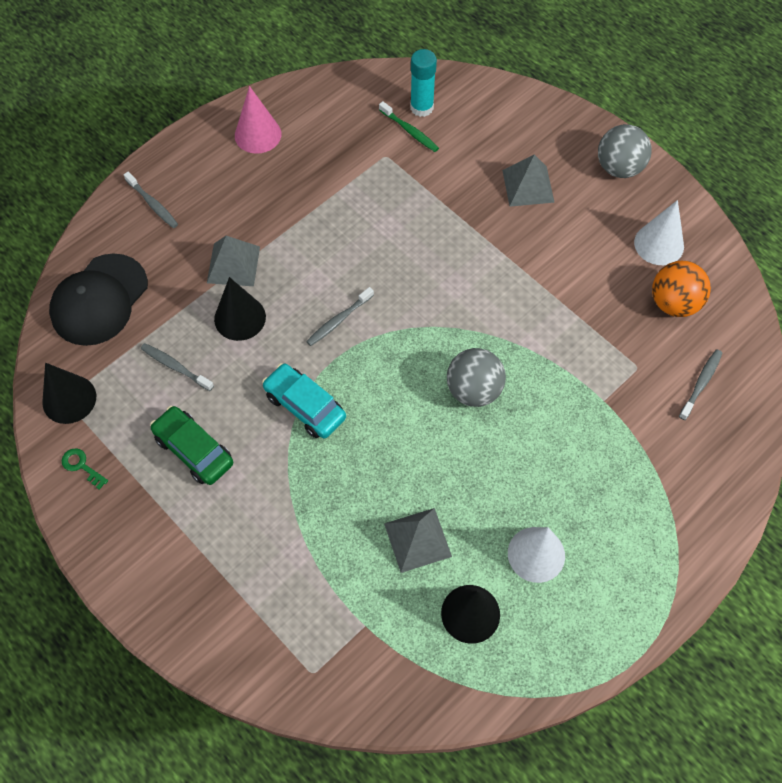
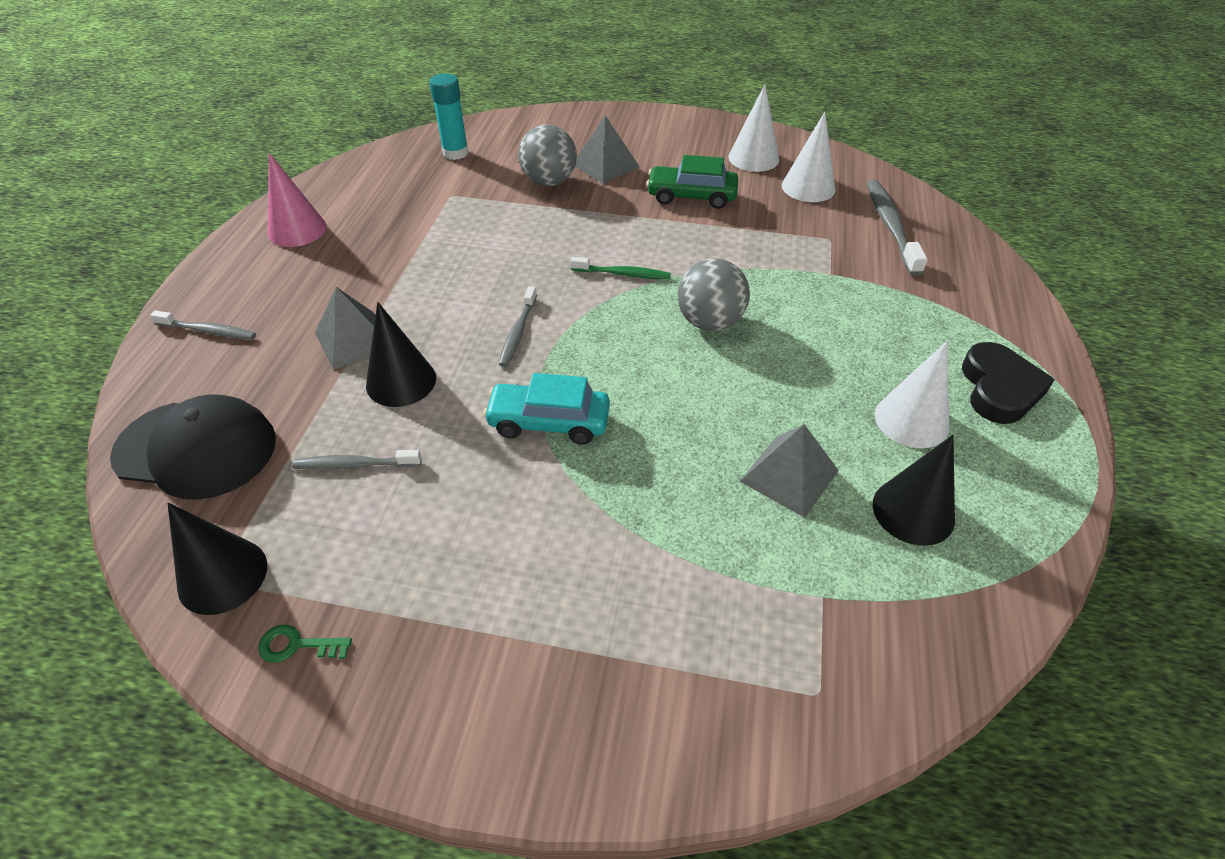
camera: 35 degrees left, 15 degrees down
(99, 300) = (196, 449): black cap -> black cap turned 75 degrees counterclockwise
(194, 450) = (448, 537): green car -> green car (691, 196)
(410, 131) = (459, 171): green toothbrush -> green toothbrush (623, 274)
(619, 168) = (669, 127): grey ball -> grey ball (549, 182)
(624, 572) = (999, 388): none -> black heart
(674, 303) = (808, 187): orange ball -> white cone
(701, 383) = (890, 226): grey toothbrush -> grey toothbrush, size x1.63

